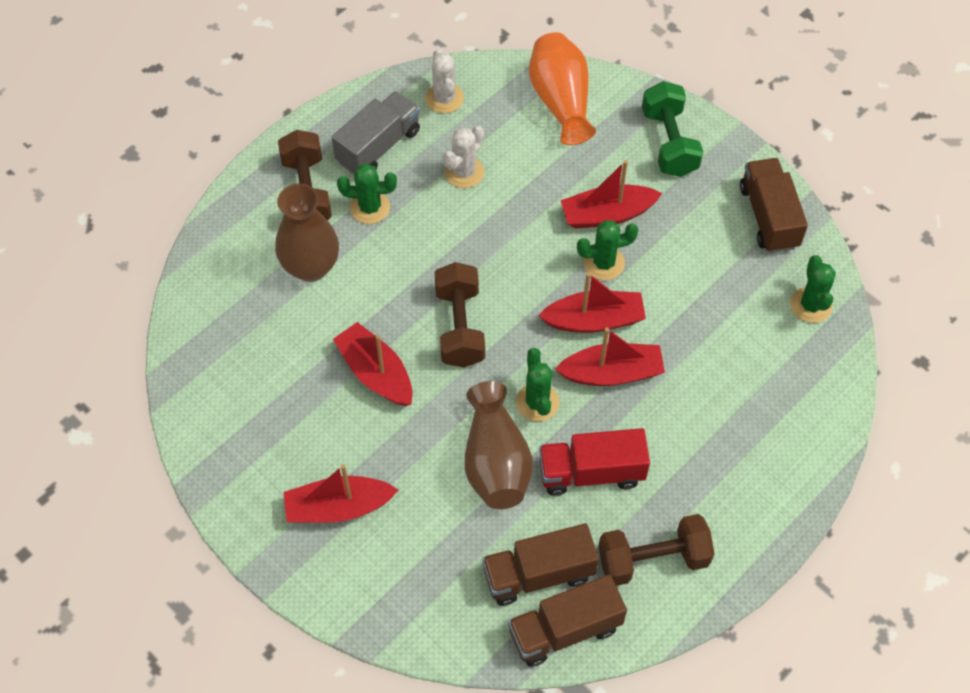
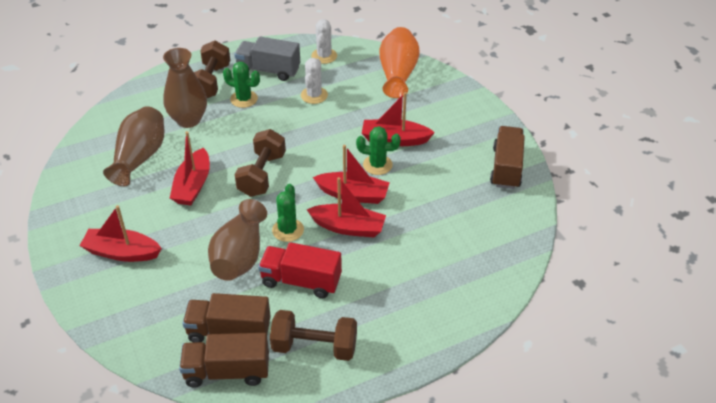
camera: 20 degrees right, 15 degrees down
(277, 350) = (140, 157): none -> brown vase
(376, 373) = (193, 185): red boat -> red boat turned 150 degrees counterclockwise
(378, 146) = (268, 70): grey truck -> grey truck turned 135 degrees counterclockwise
(464, 172) = (314, 95): white cactus -> white cactus turned 45 degrees counterclockwise
(669, 142) = (458, 111): green dumbbell -> none
(811, 305) = (511, 226): green cactus -> none

